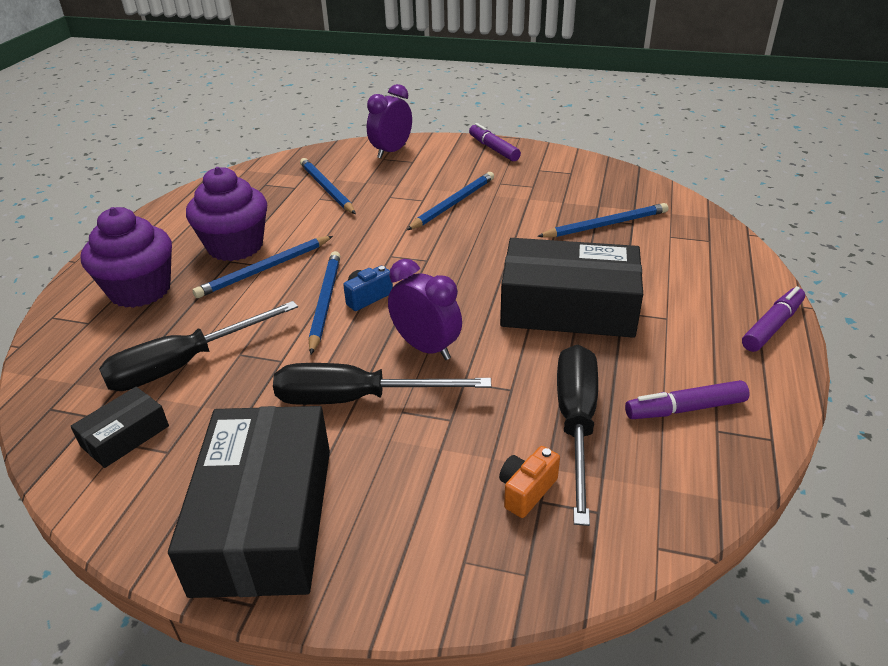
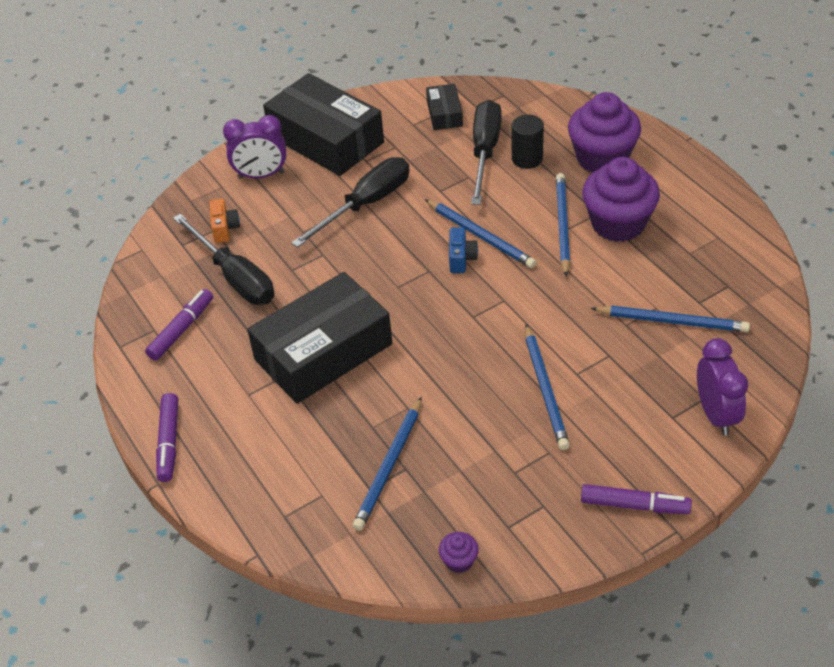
camera: 135 degrees right, 10 degrees up
(175, 332) = (527, 159): none -> black cylinder
(426, 348) = (373, 256): purple clock -> purple clock (261, 175)
(617, 175) = (459, 561): none -> purple cupcake

